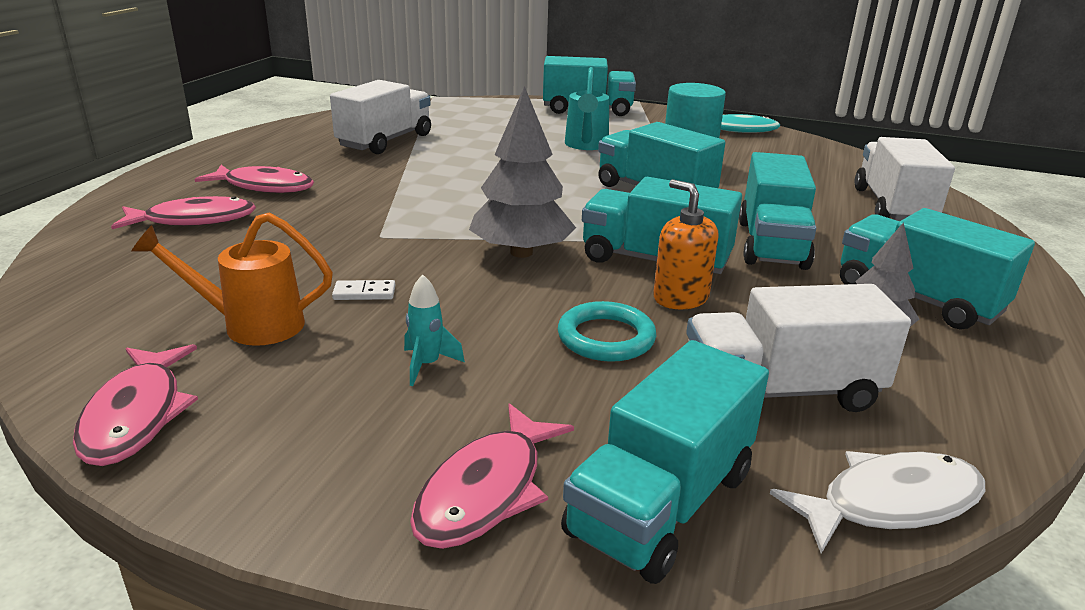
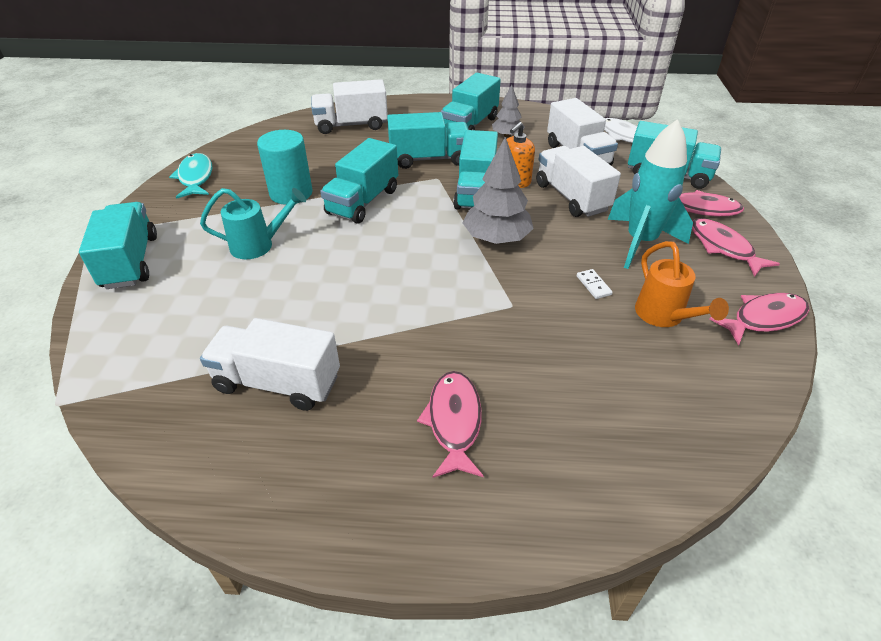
camera: 105 degrees left, 15 degrees up
(194, 220) = (555, 432): pink fish -> pink fish (723, 247)
(427, 365) = (640, 242): turquoise rocket -> turquoise rocket, size x2.45
(606, 337) = (571, 197): turquoise ring -> white truck

